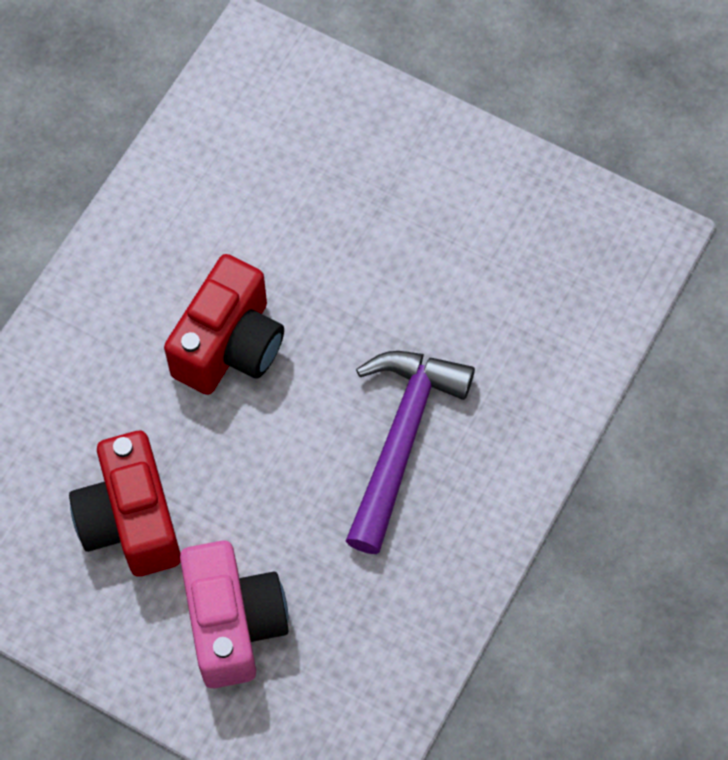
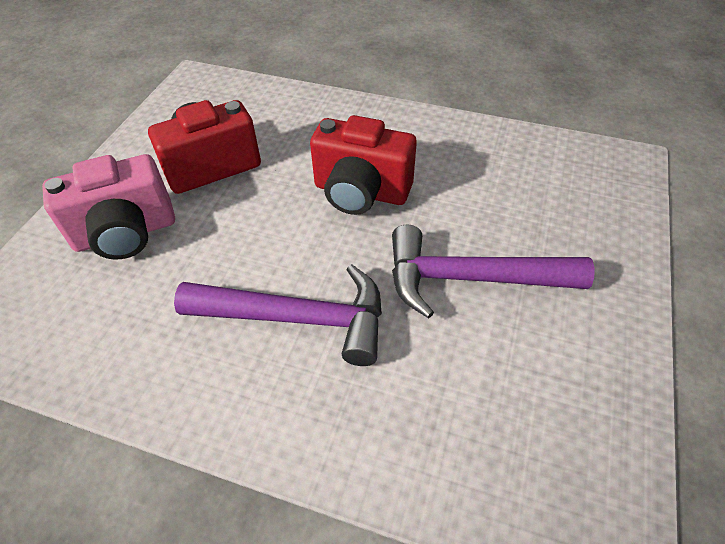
camera: 80 degrees right, 15 degrees down
(386, 263) = (471, 278): none -> purple hammer

